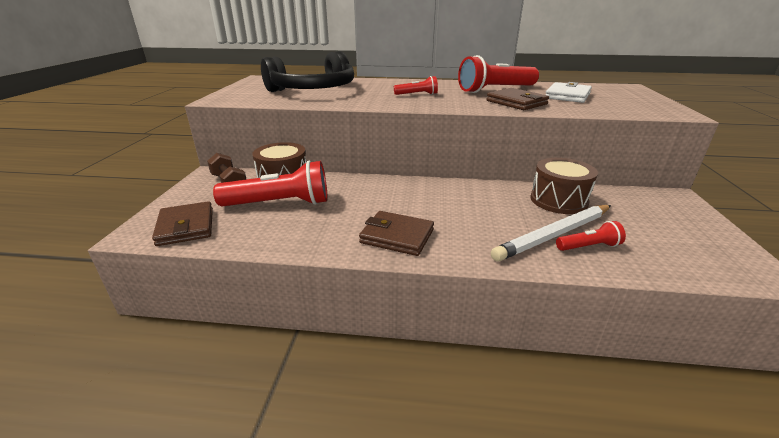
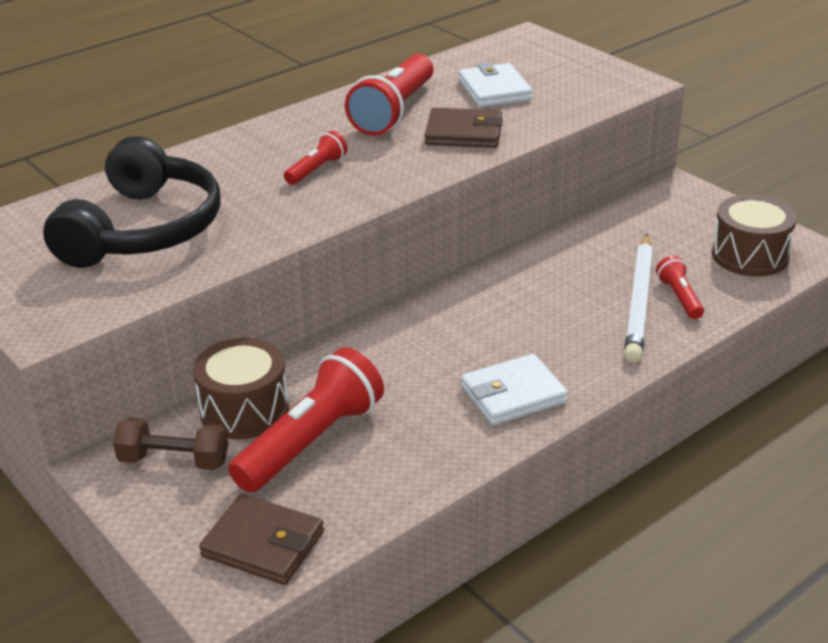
camera: 45 degrees left, 5 degrees up
(397, 236) = (513, 394): brown wallet -> white wallet
(558, 200) = (589, 252): brown drum -> brown drum (750, 255)
(588, 246) = (679, 298): red flashlight -> red flashlight turned 45 degrees counterclockwise

